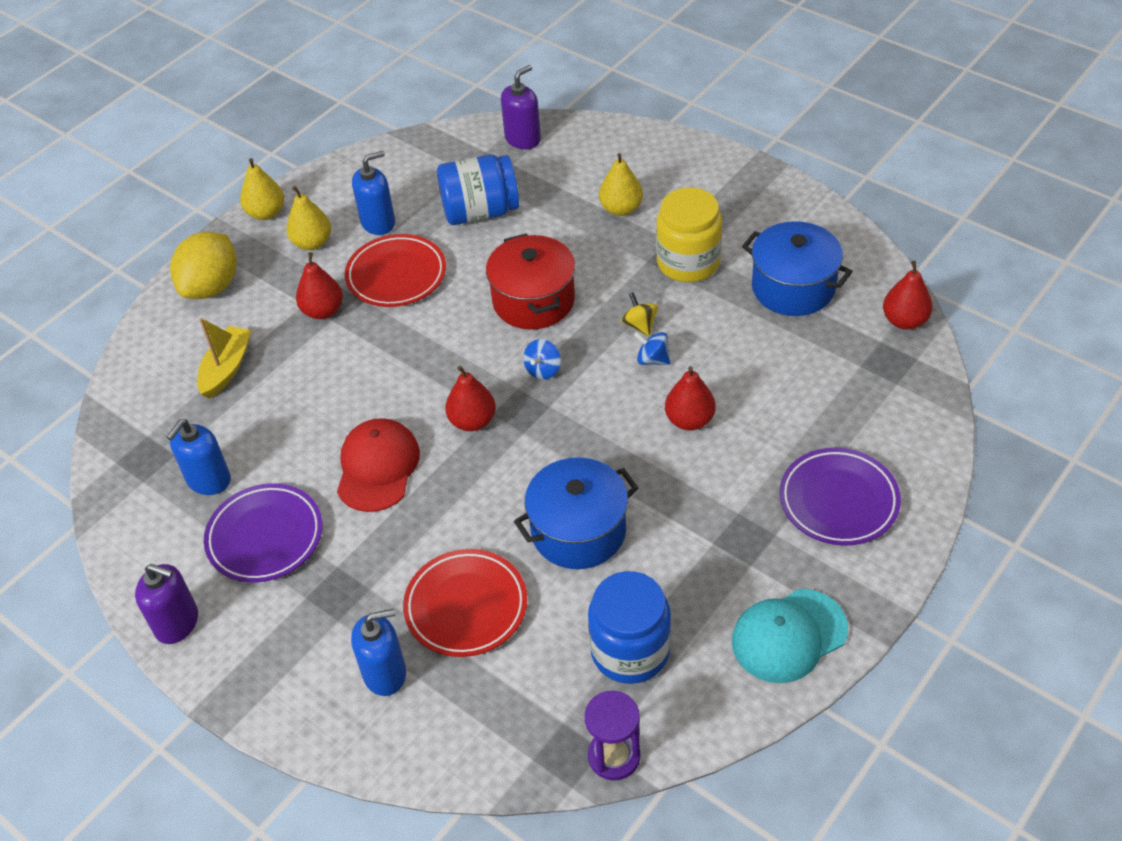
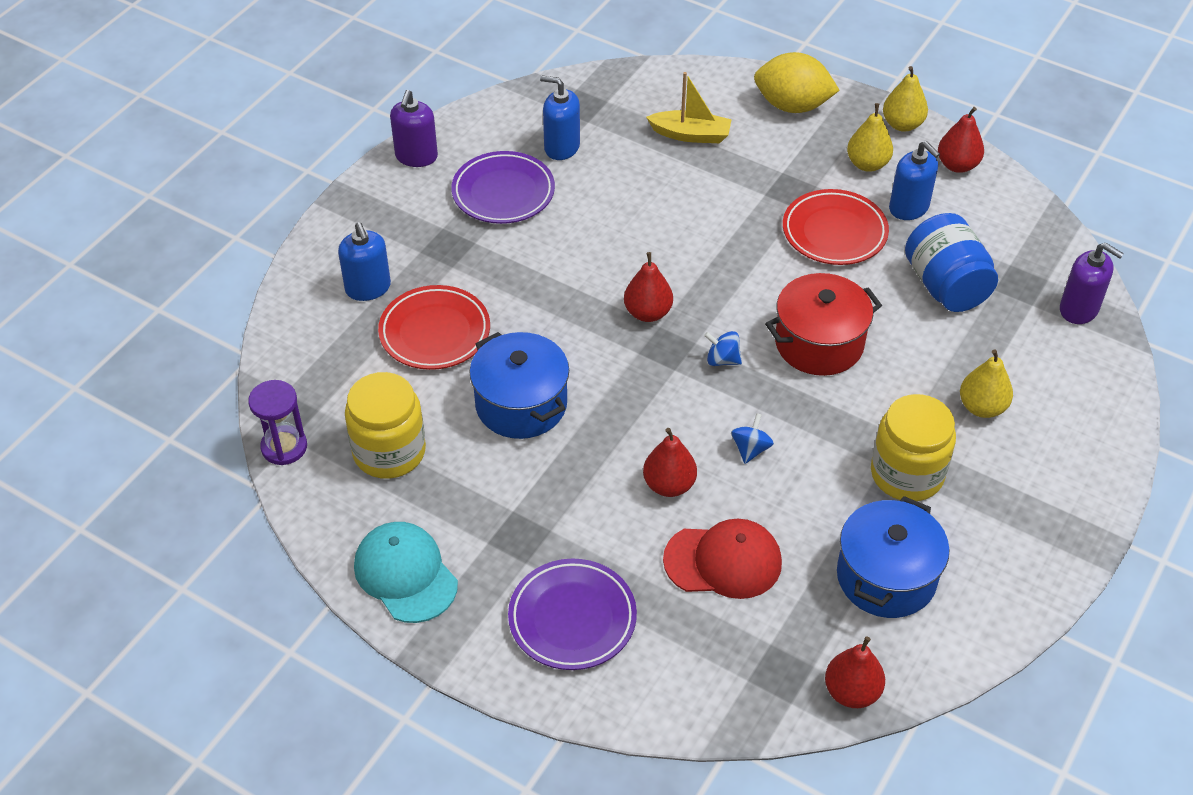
camera: 80 degrees right, 0 degrees up
(323, 311) = (775, 186): red pear -> red pear (957, 165)
(377, 467) = (585, 253): red cap -> red cap (723, 561)
(630, 651) = (389, 452): blue jar -> yellow jar
(640, 325) = (799, 435): yellow spinning top -> none

